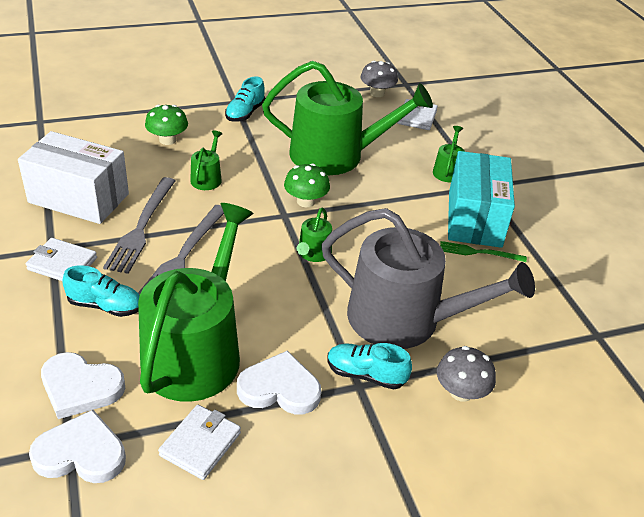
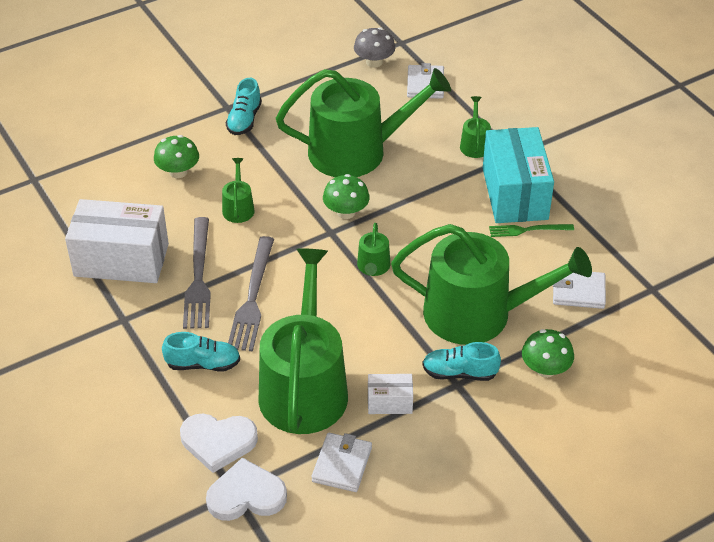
camera: 10 degrees left, 5 degrees up
(62, 264) = (142, 332): white wallet -> white wallet (578, 291)
(279, 388) = (389, 402): white heart -> white box
(405, 319) = (478, 313): grey watering can -> green watering can
(461, 392) = (545, 369): grey mushroom -> green mushroom

